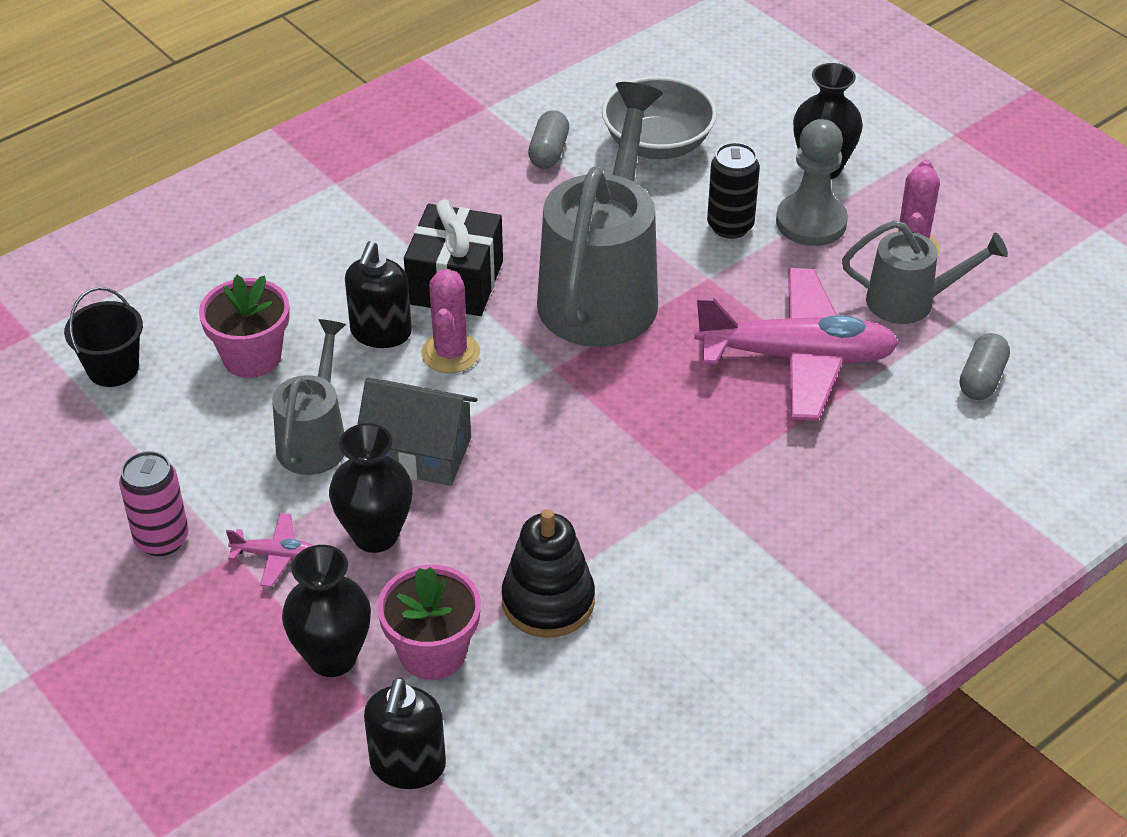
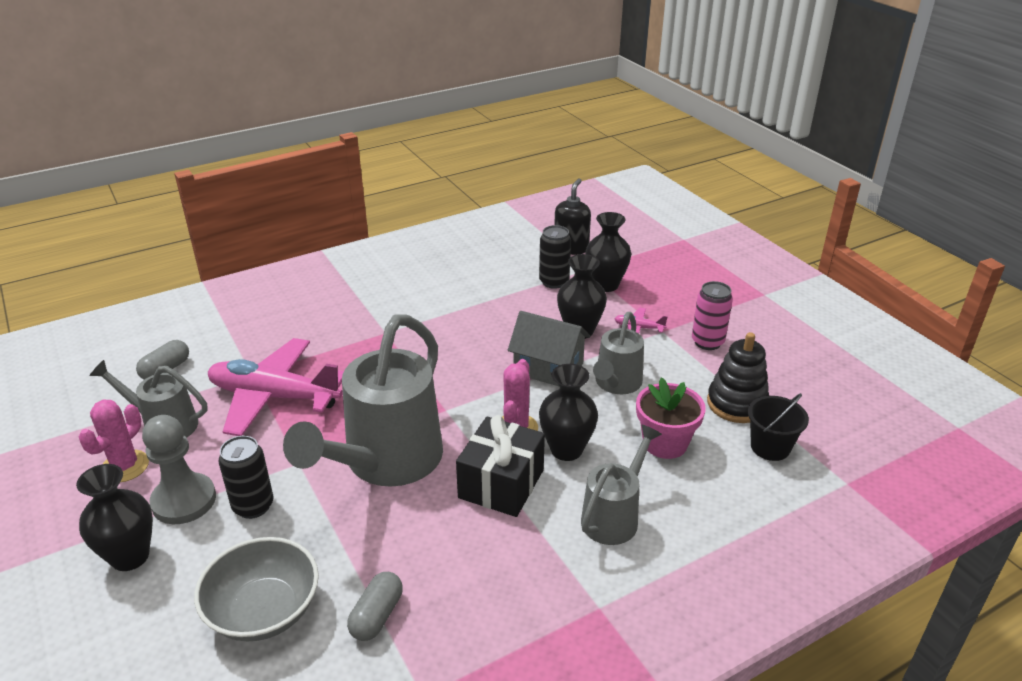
camera: 170 degrees left, 10 degrees down
(319, 263) = (614, 516): none -> grey watering can
(381, 333) = (566, 449): black soap dispenser -> black vase
(432, 652) = (554, 282): pink flower pot -> black can
(548, 601) = (489, 294): black stacking toy -> black stacking toy (736, 404)

